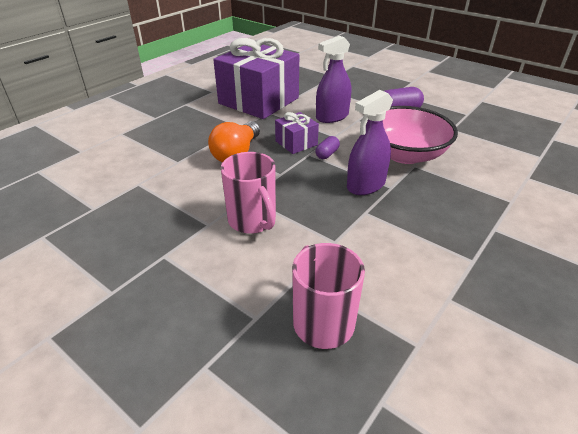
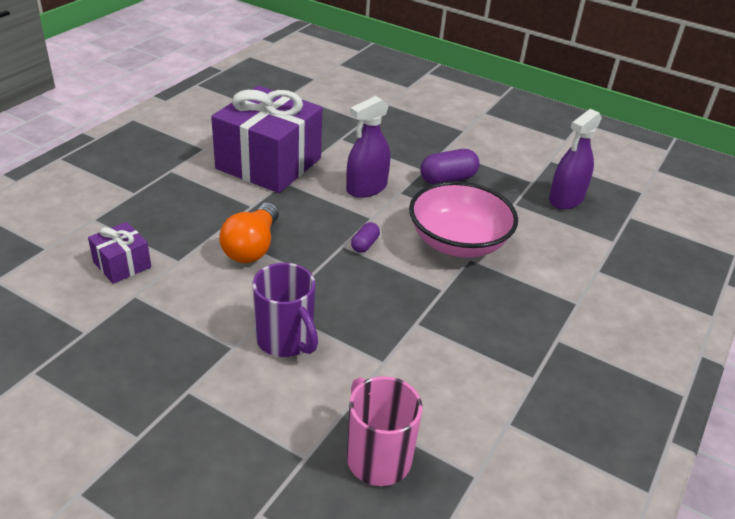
camera: 10 degrees left, 0 degrees up
(252, 221) = (286, 340): pink mug -> purple mug
(296, 143) = (325, 229): purple gift -> purple gift (122, 264)
(366, 185) = (414, 287): purple spray bottle -> purple spray bottle (566, 199)

